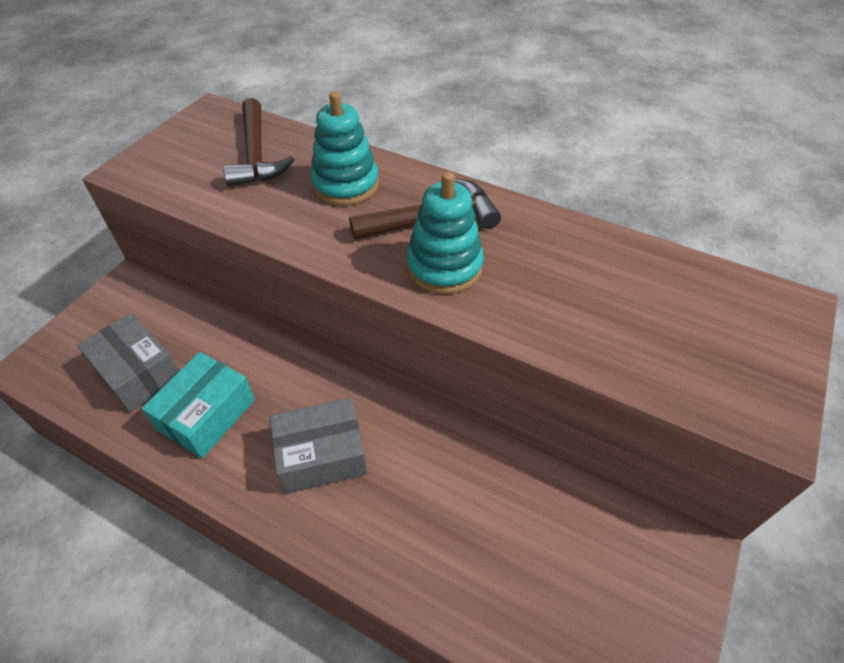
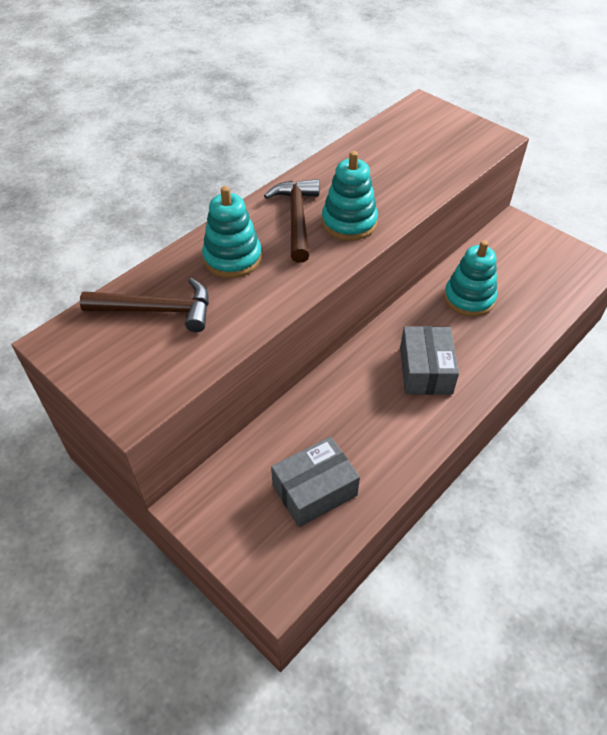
camera: 75 degrees left, 0 degrees up
(207, 415) = (373, 439): turquoise box -> none
(475, 495) = (469, 298): none -> turquoise stacking toy

